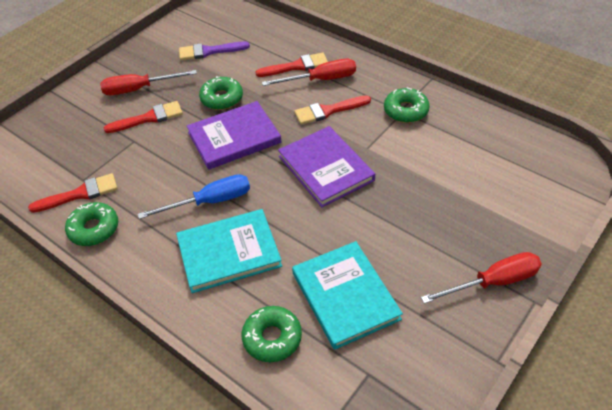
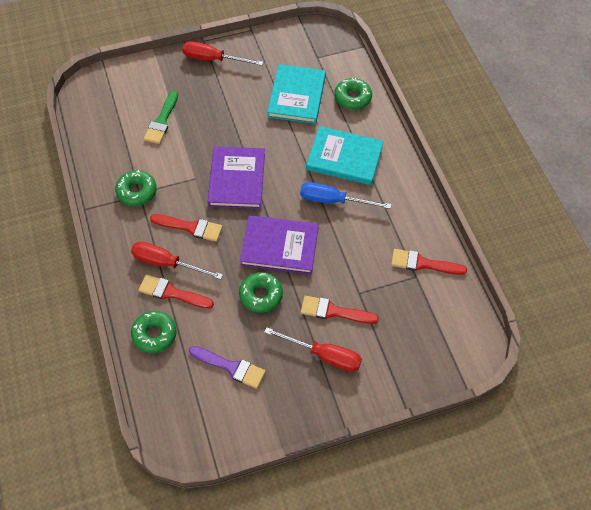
camera: 150 degrees left, 10 degrees up
(94, 229) = (424, 226): green donut -> green donut (154, 334)
(460, 179) = (162, 121): none -> green brush

